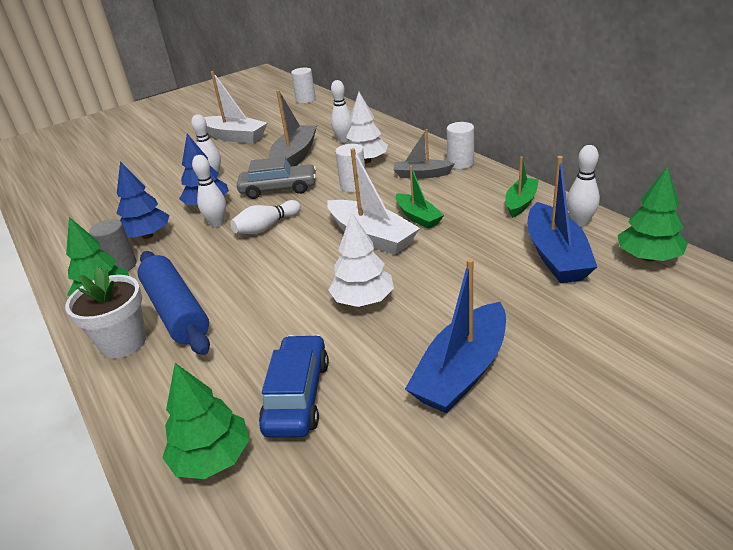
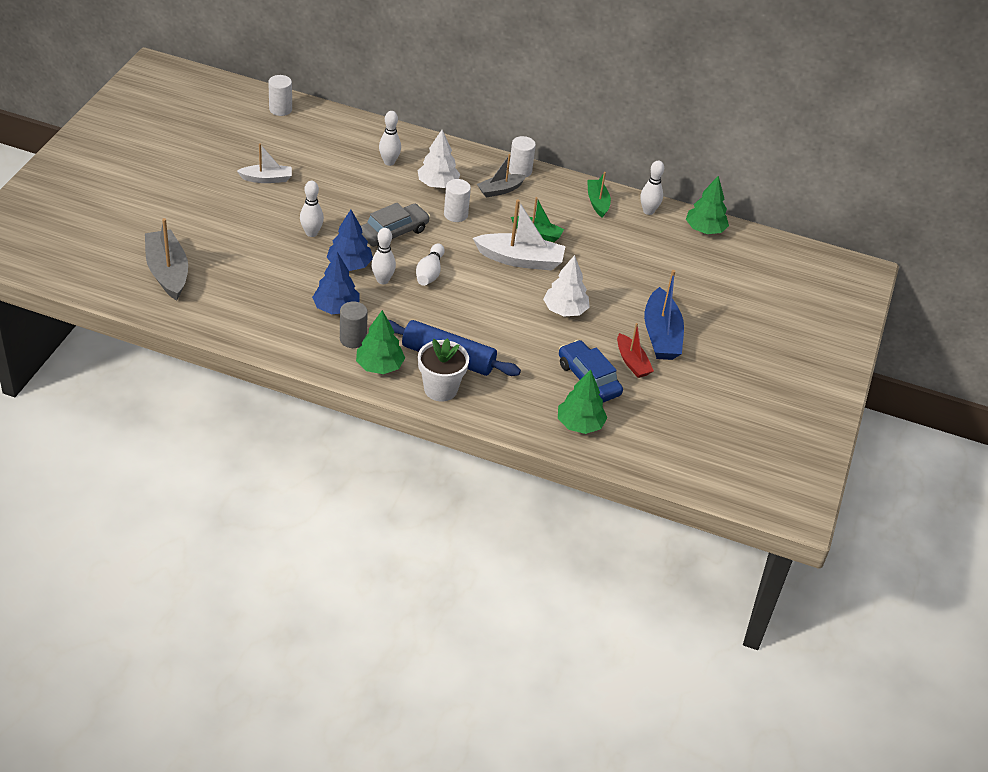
camera: 45 degrees left, 10 degrees up
(234, 137) = (266, 179): white boat -> white boat, size x0.61
(294, 157) = (364, 193): grey boat -> grey boat (167, 272)
(381, 395) = (632, 362): none -> red boat
(555, 255) = (652, 242): blue boat -> none

